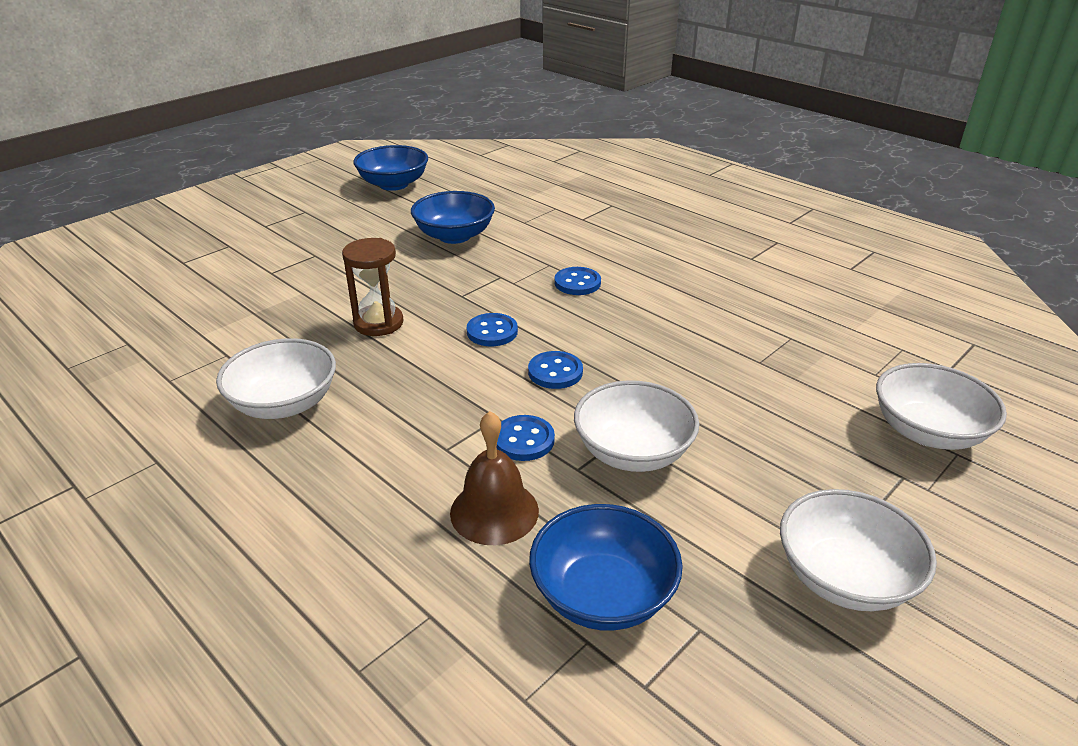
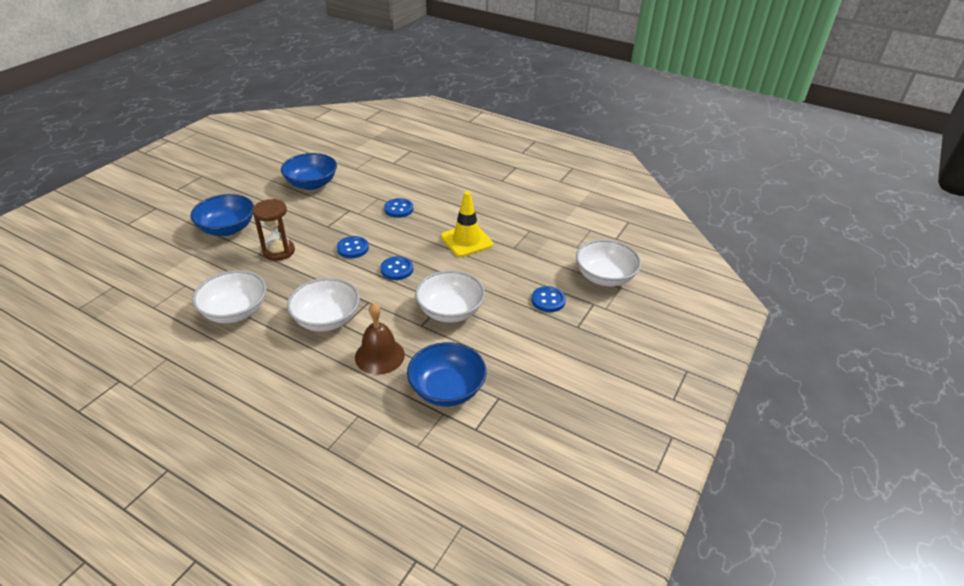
camera: 15 degrees left, 5 degrees up
(393, 184) = (258, 148): blue bowl -> blue bowl (227, 228)
(524, 440) = (387, 313): blue button -> blue button (548, 300)
(680, 341) = (466, 240): none -> yellow traffic cone
(844, 577) = (566, 360): white bowl -> white bowl (327, 319)

